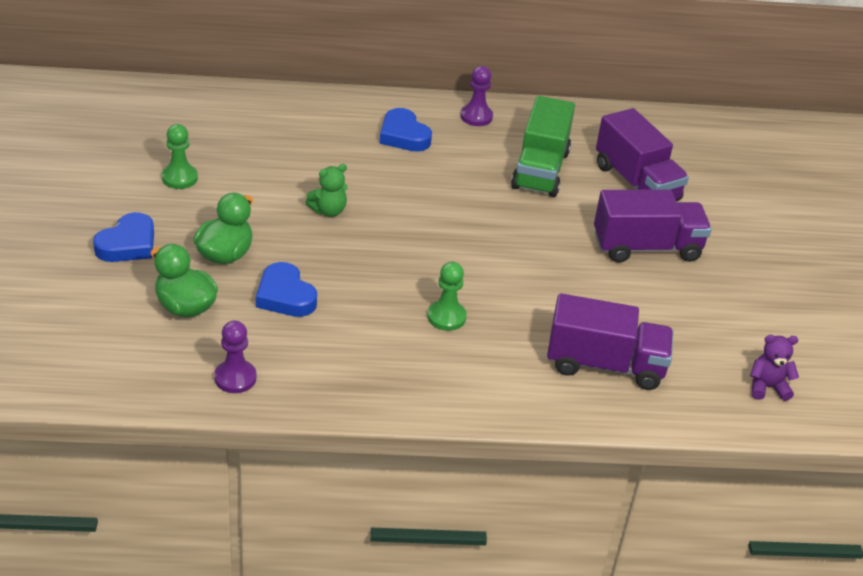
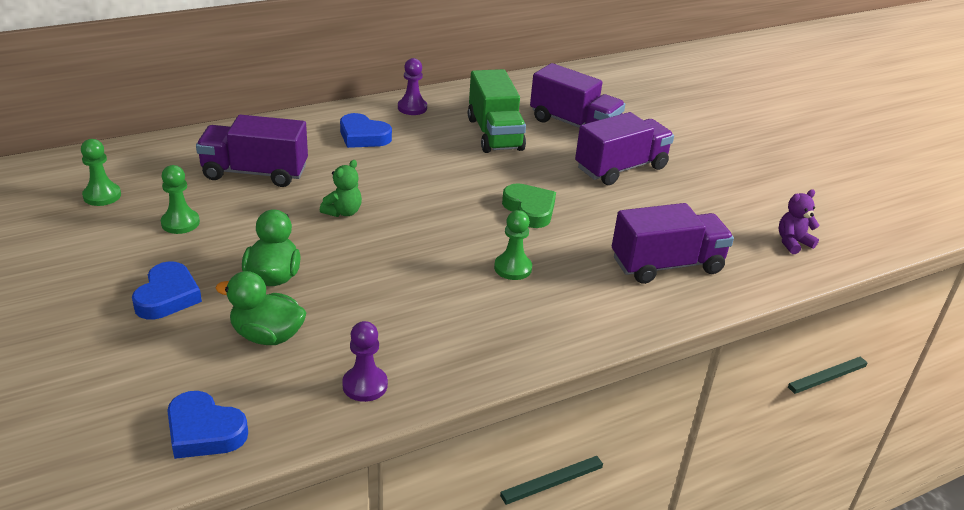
camera: 25 degrees left, 5 degrees down
(131, 131) = (102, 196): none -> green pawn
(275, 146) = (255, 173): none -> purple truck
(285, 296) = (357, 295): blue heart -> blue heart (204, 431)
(511, 263) = (529, 209): none -> green heart

